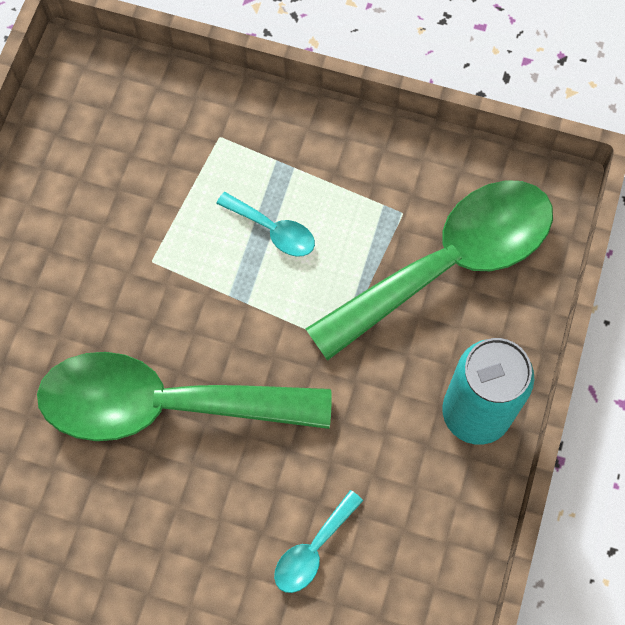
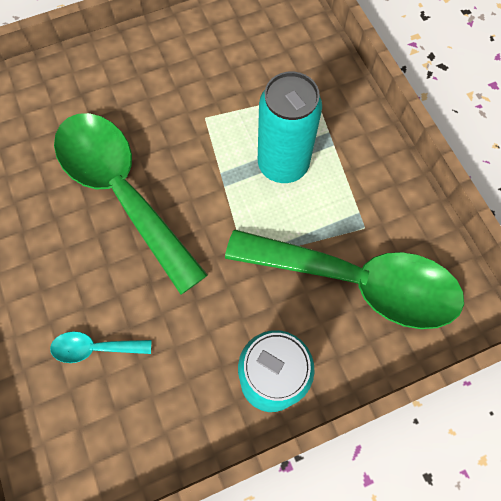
camera: 50 degrees right, 0 degrees up
(273, 230) = (283, 164): turquoise spoon -> turquoise can

